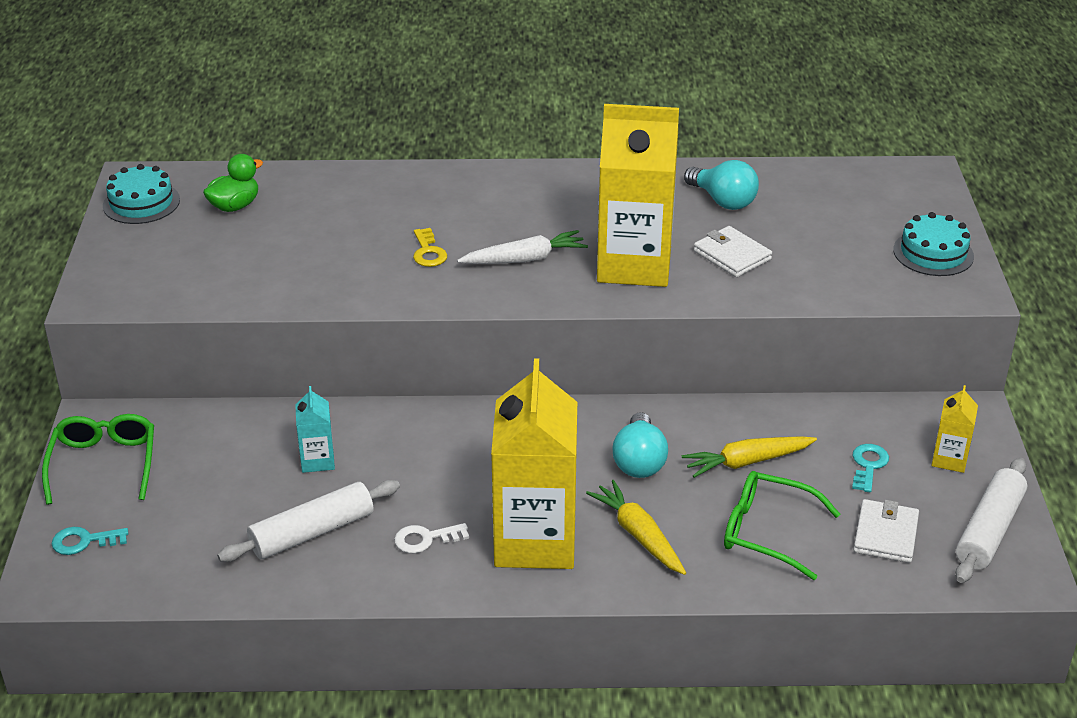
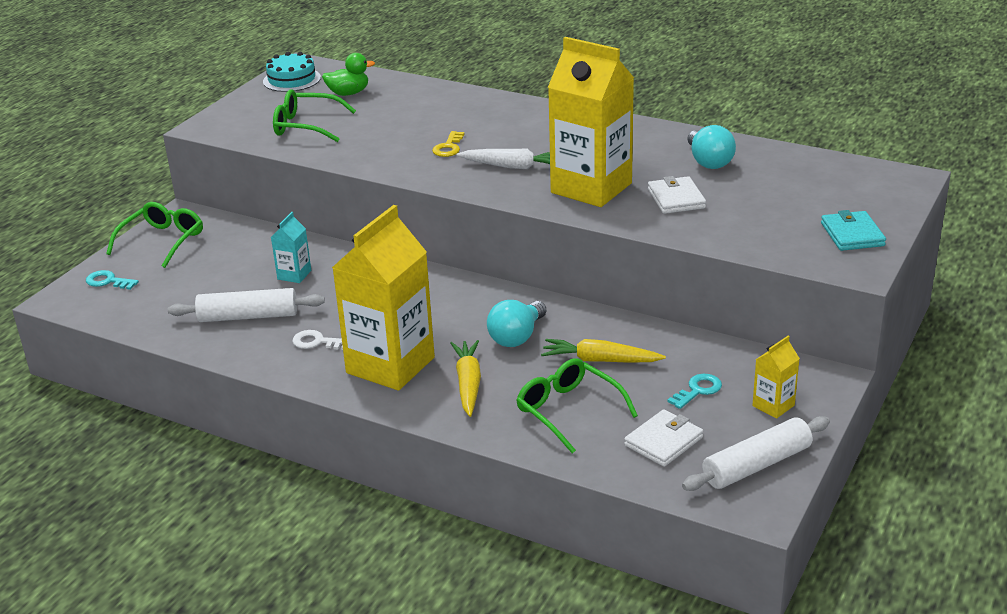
camera: 30 degrees right, 5 degrees down
(226, 265) = (306, 126): none -> green glasses
(933, 253) = (852, 234): turquoise cake -> turquoise wallet

